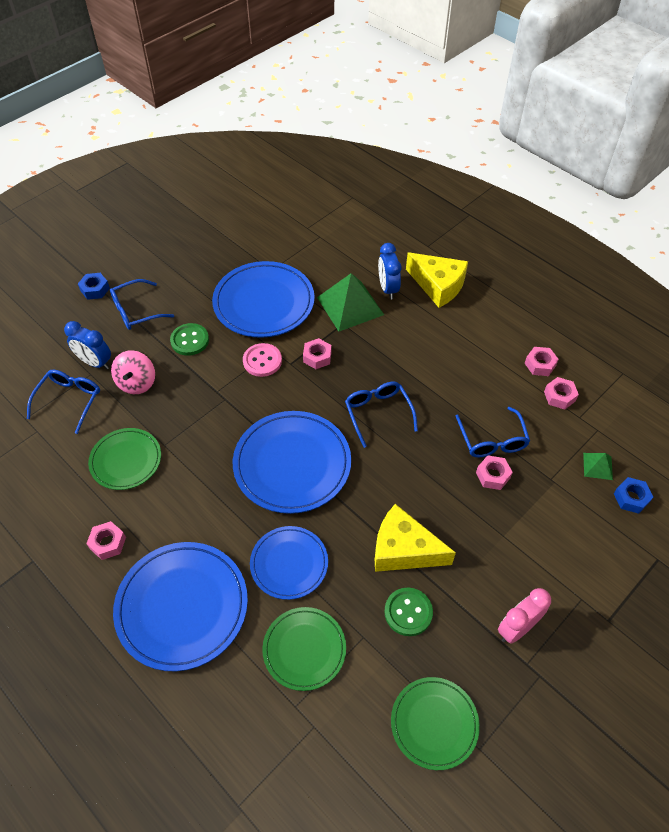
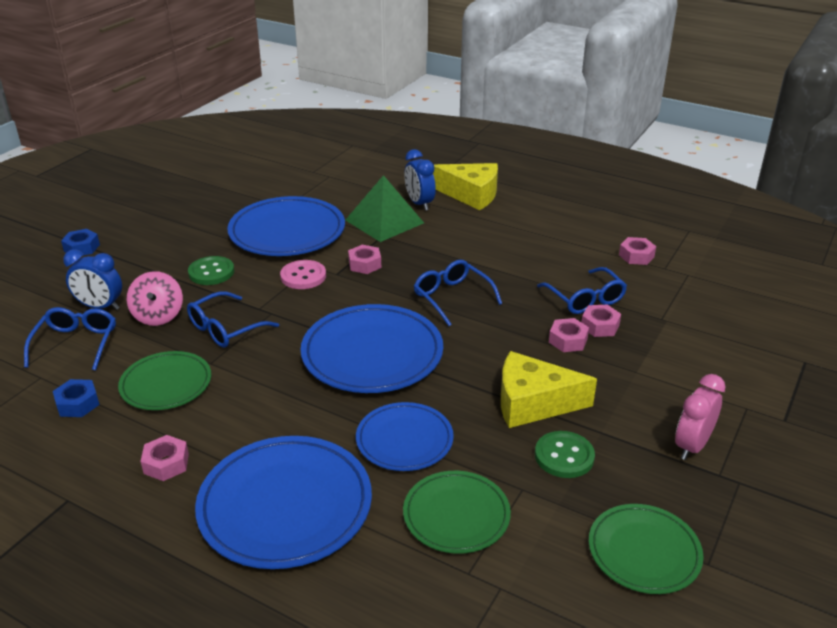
camera: 15 degrees left, 20 degrees down
(136, 311) = (138, 258): blue glasses -> blue glasses (225, 329)
(540, 364) = (604, 236): pink nut -> pink nut (568, 340)
(597, 466) = (703, 301): green pyramid -> none
(631, 498) = (750, 319): blue nut -> blue nut (77, 404)

